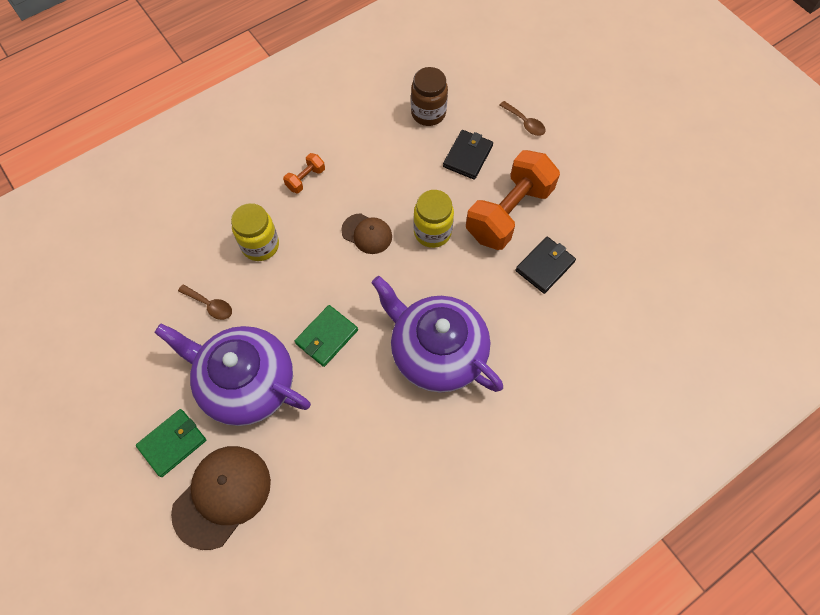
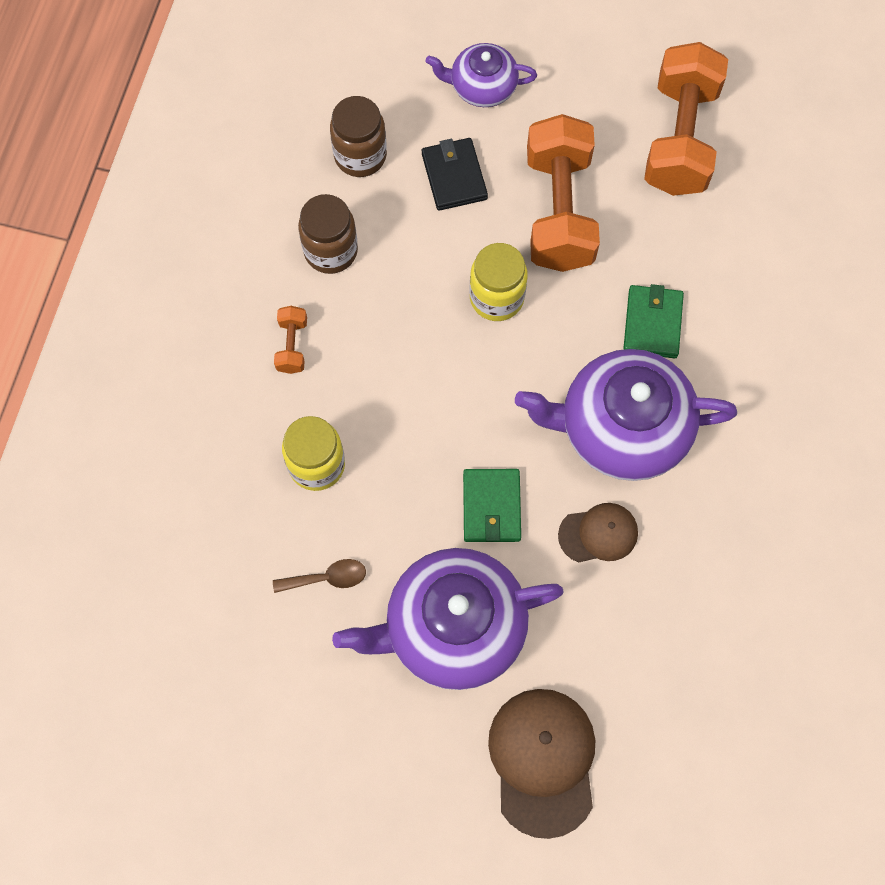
camera: 40 degrees left, 5 degrees up
(172, 443) = (437, 755): green wallet -> green wallet (652, 323)
(367, 234) = (425, 356): brown cap -> brown cap (598, 534)
(369, 148) = (331, 251): none -> brown jar
(525, 123) = (482, 86): brown spoon -> purple teapot
(545, 266) = (650, 244): black wallet -> none
(614, 223) = (680, 138): none -> orange dumbbell

